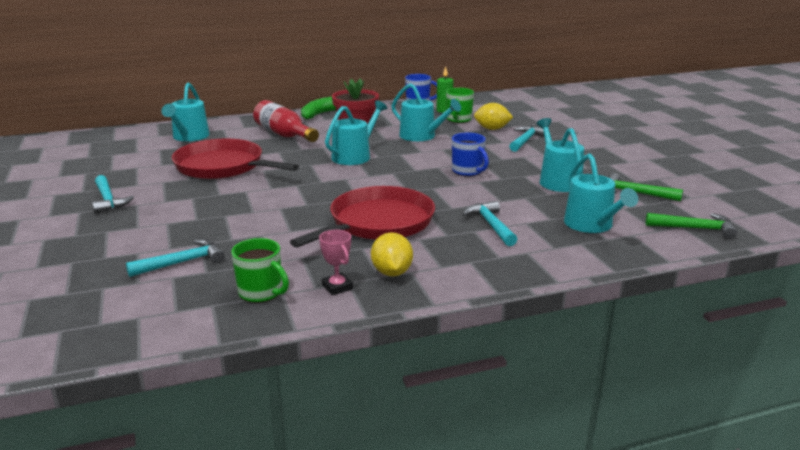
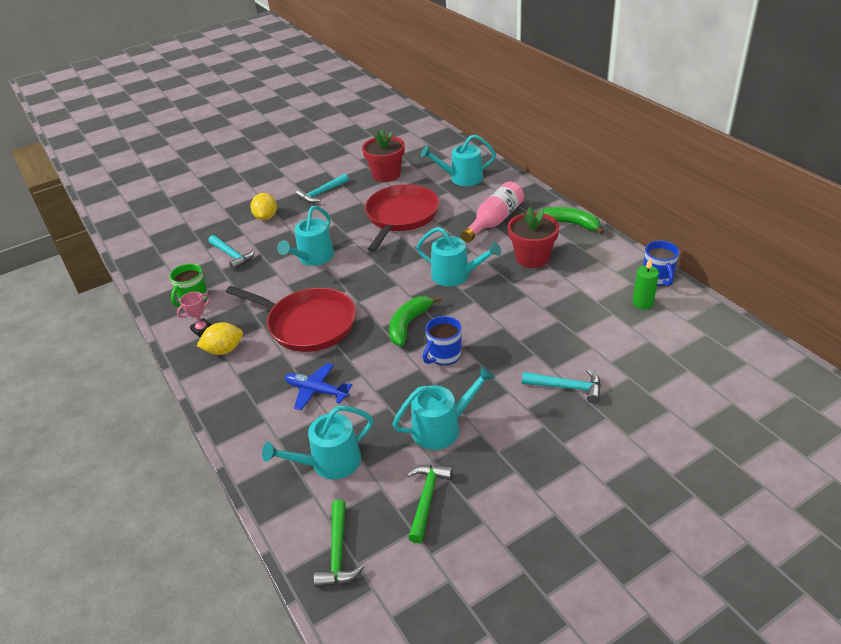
camera: 80 degrees right, 15 degrees up
(123, 165) = (386, 175): none -> red flower pot
(284, 134) = (494, 221): red bottle -> pink bottle
(414, 180) = (408, 324): none -> green banana
(421, 136) = (536, 304): turquoise watering can -> turquoise watering can (313, 258)
(458, 120) = (614, 321): green mug -> none
(491, 225) = (317, 391): turquoise hammer -> blue plane
(492, 129) = (595, 353): yellow lemon -> yellow lemon (266, 217)

